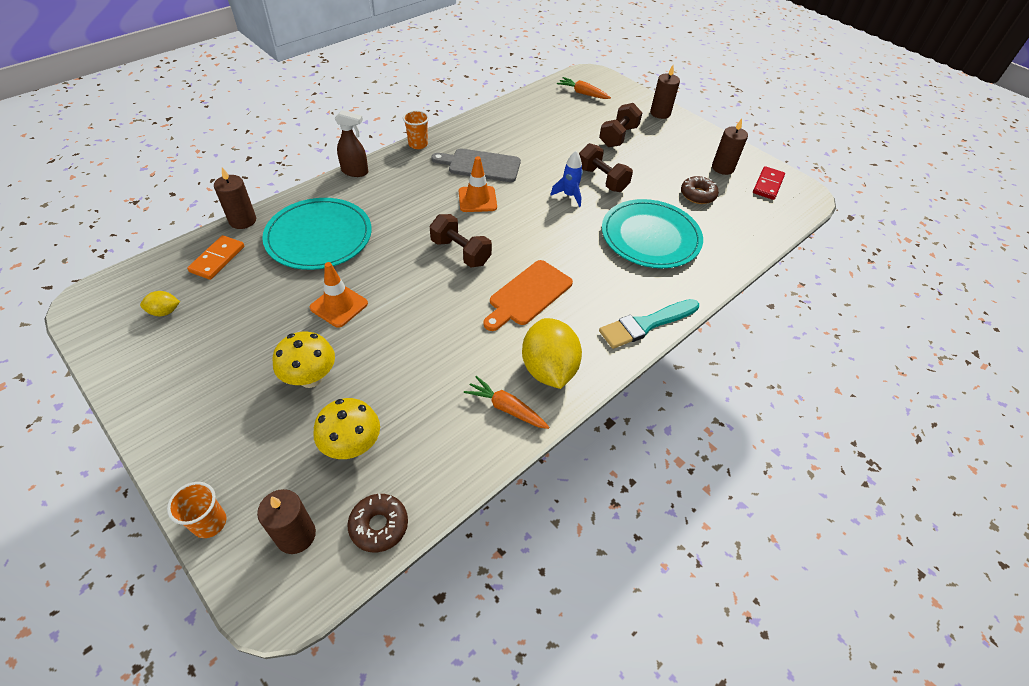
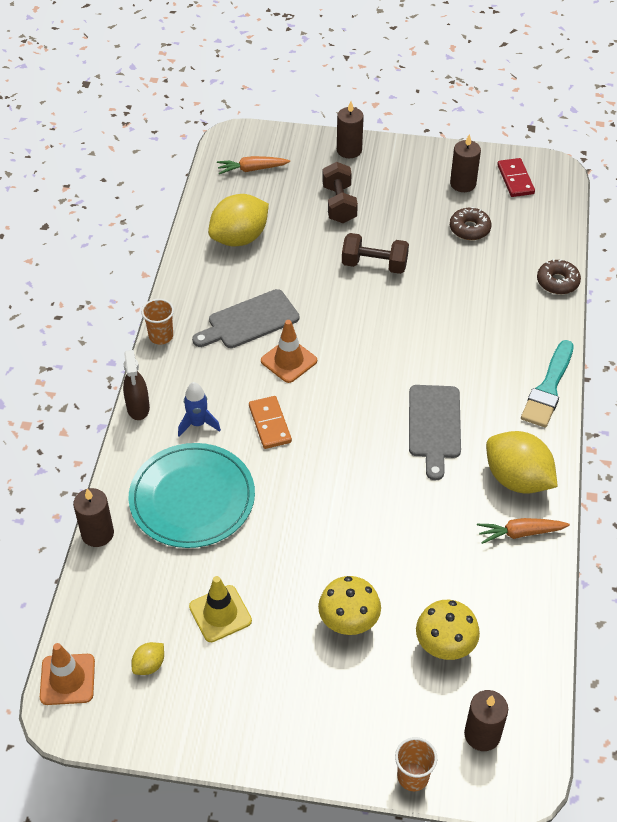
camera: 35 degrees left, 0 degrees up
(217, 259) = (127, 586): orange domino -> orange domino (269, 424)
(243, 312) = (220, 614): none -> yellow traffic cone
(339, 306) = (293, 548): orange traffic cone -> orange traffic cone (67, 679)
(355, 172) = (138, 408): brown spray bottle -> brown spray bottle turned 105 degrees clockwise
(379, 525) = (529, 683): brown donut -> brown donut (557, 282)
(460, 252) = (335, 425): brown dumbbell -> none
(528, 295) = (434, 426): orange cutting board -> grey cutting board
(530, 122) = (239, 238): none -> yellow lemon
(569, 195) = (364, 302): blue rocket -> blue rocket (198, 424)
(650, 237) = (473, 300): turquoise plate -> none

